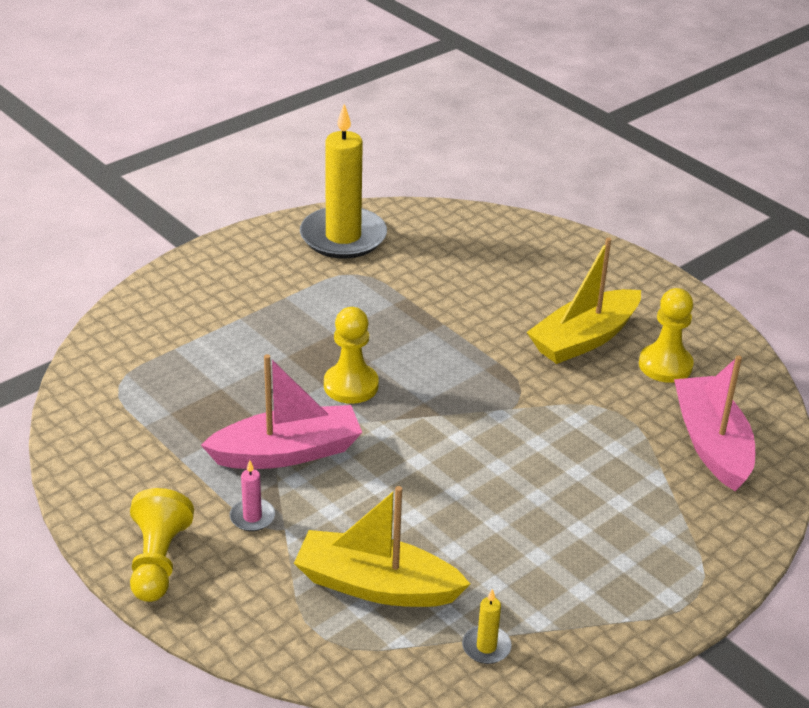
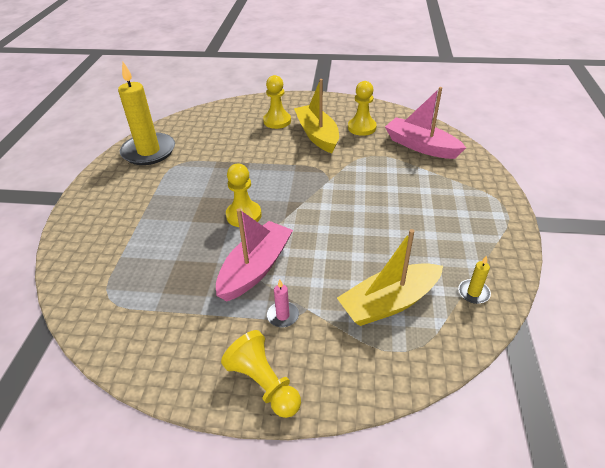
camera: 40 degrees left, 5 degrees up
(557, 286) = (277, 121): none -> yellow pawn
(584, 339) = (317, 135): yellow boat -> yellow boat turned 150 degrees clockwise

